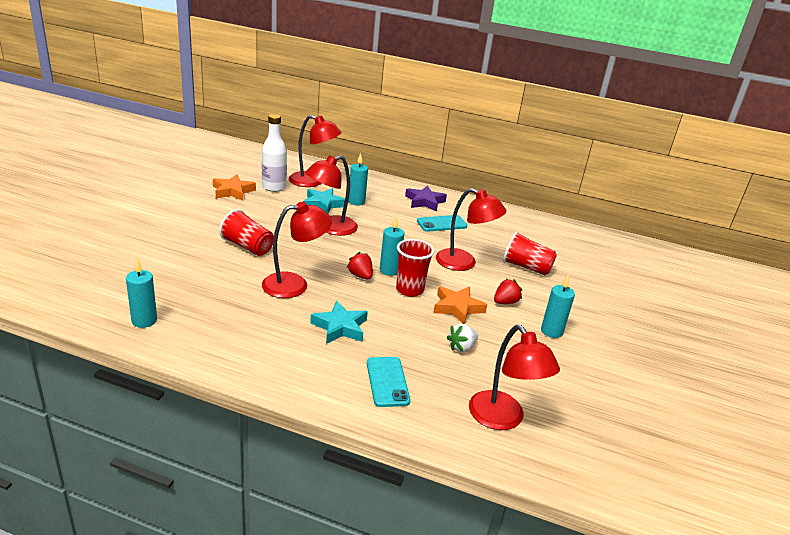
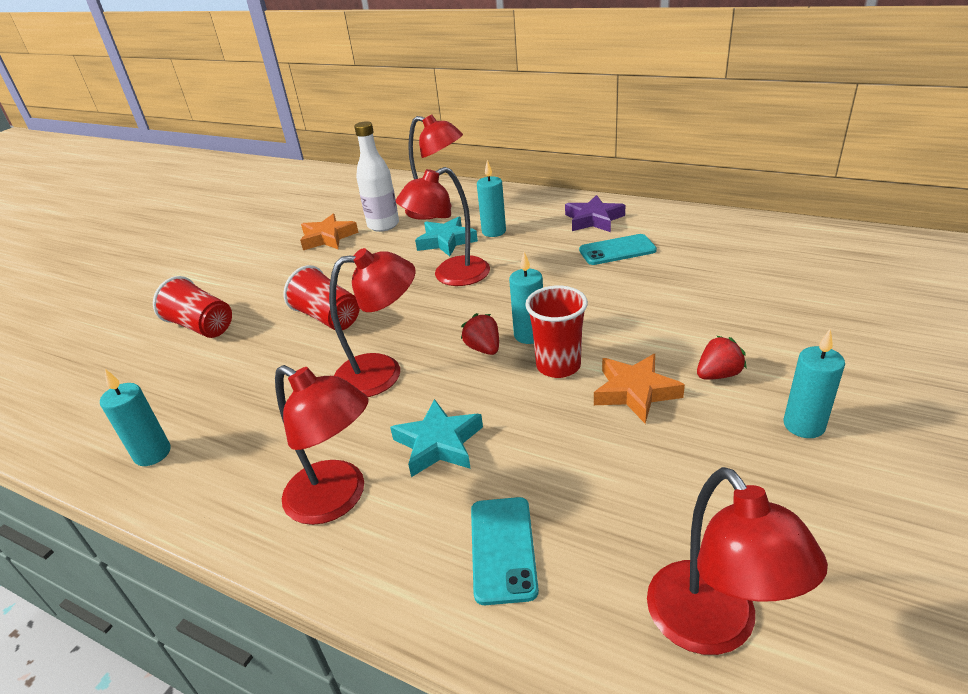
camera: 15 degrees right, 5 degrees up
(461, 347) = (639, 469): white strawberry -> none
(464, 263) = (649, 311): red lamp -> red lamp (337, 499)
(526, 267) = (753, 307): red cup -> red cup (202, 326)

